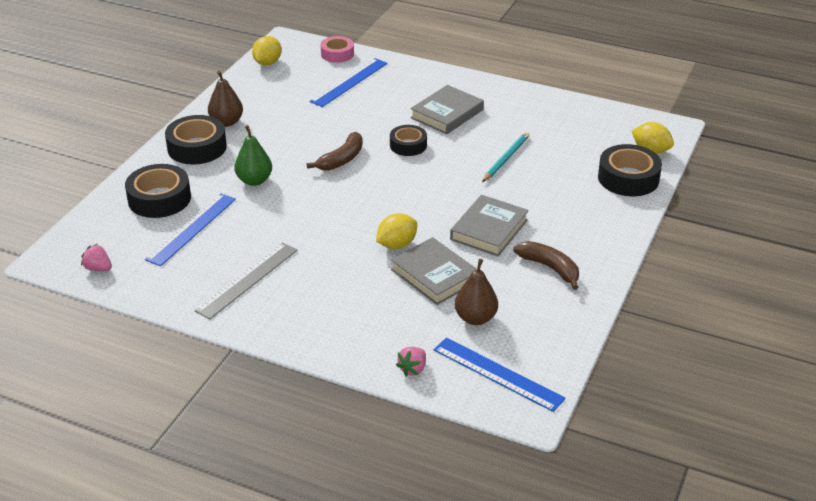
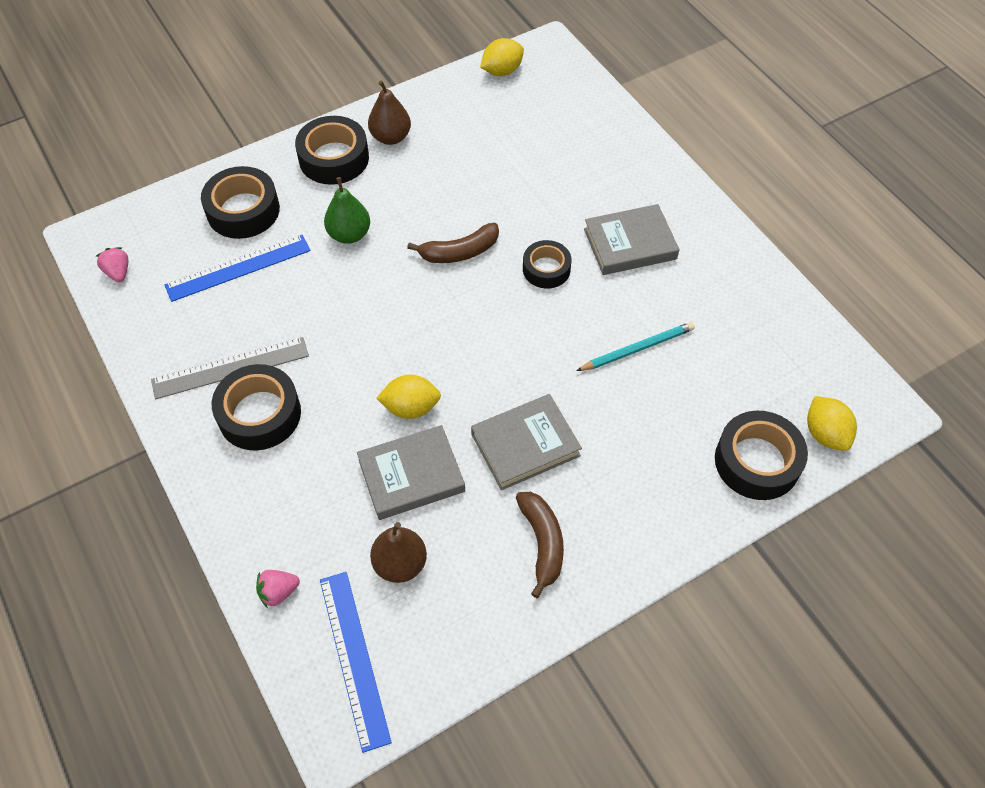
camera: 35 degrees right, 20 degrees up
(296, 293) = (259, 414): none -> black tape
(337, 54) = (586, 92): pink tape -> none
(349, 82) = (563, 141): blue ruler -> none
(434, 275) = (411, 475): grey book -> grey book turned 75 degrees clockwise

